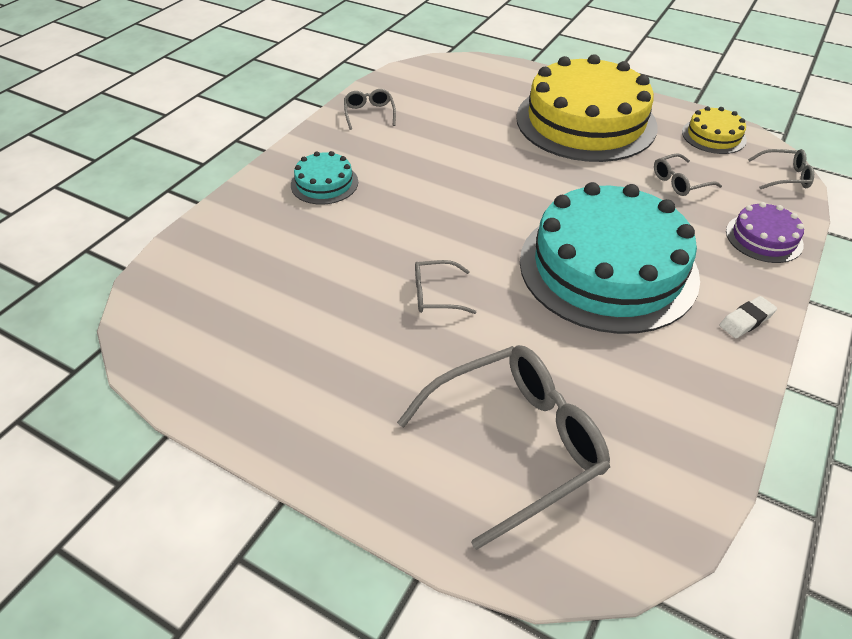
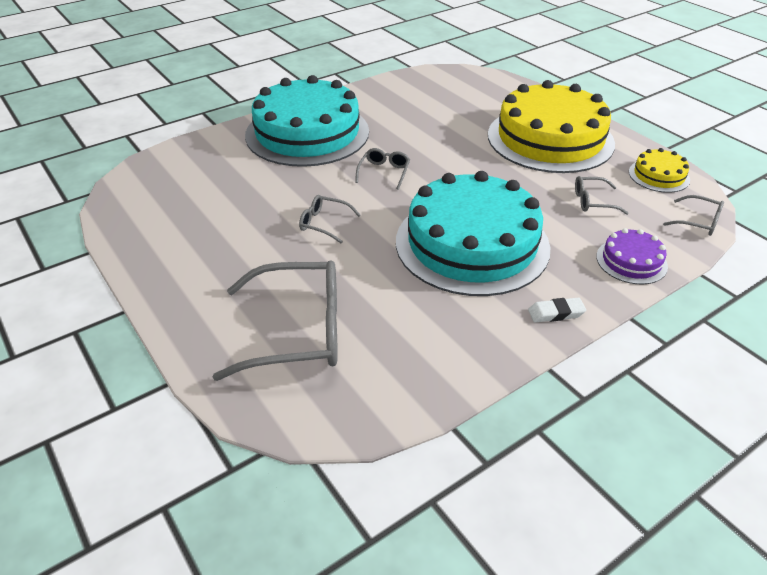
camera: 25 degrees right, 5 degrees down
(324, 183) = (307, 133): turquoise cake -> turquoise cake, size x2.30
(369, 114) = (379, 95): grey glasses -> grey glasses (384, 172)

